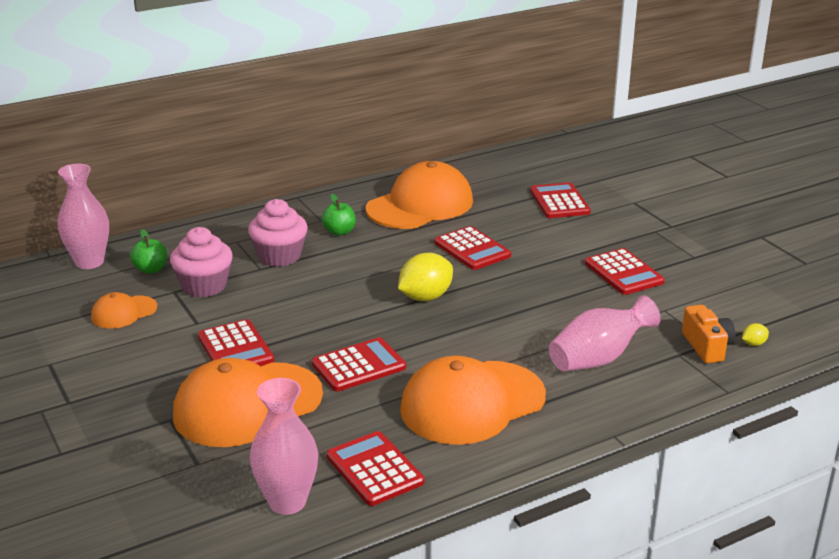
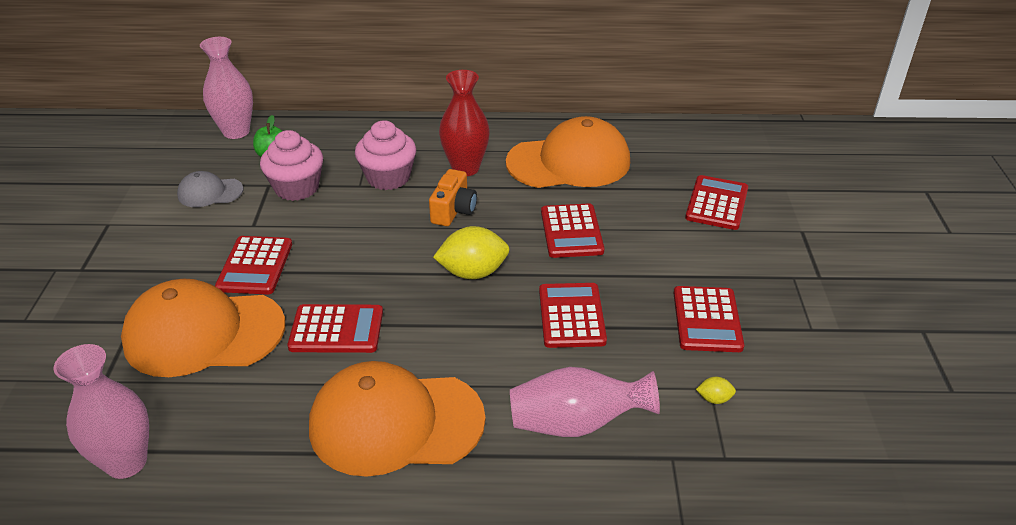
camera: 30 degrees right, 10 degrees up
(123, 312) = (210, 192): orange cap -> grey cap
(339, 232) = (465, 168): green apple -> red vase
(374, 469) = (232, 462): red calculator -> red calculator (571, 316)
(707, 347) = (716, 461): orange camera -> orange camera (453, 211)
(753, 344) = (778, 482): yellow lemon -> yellow lemon (714, 399)

